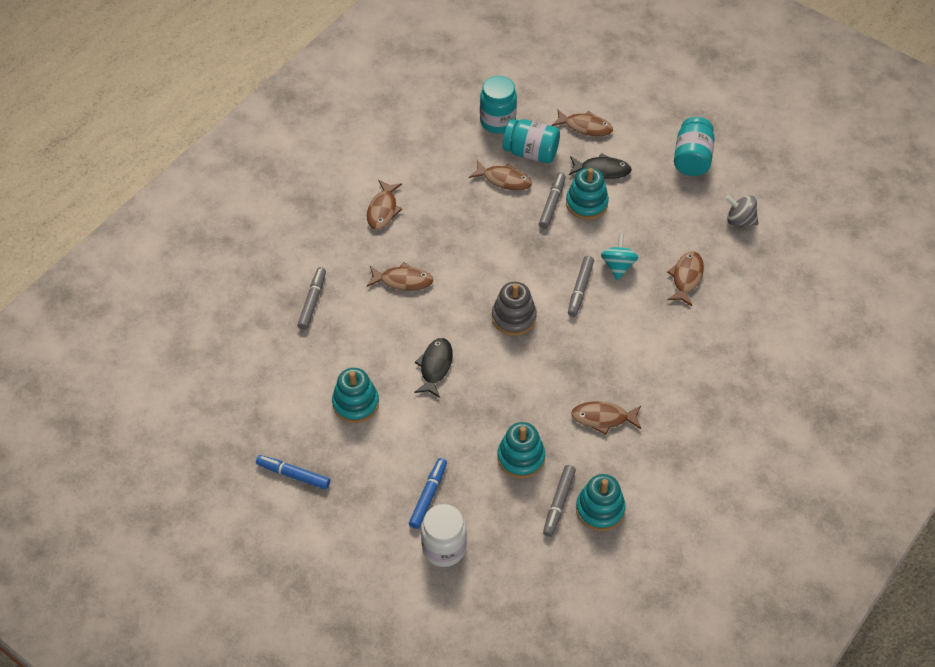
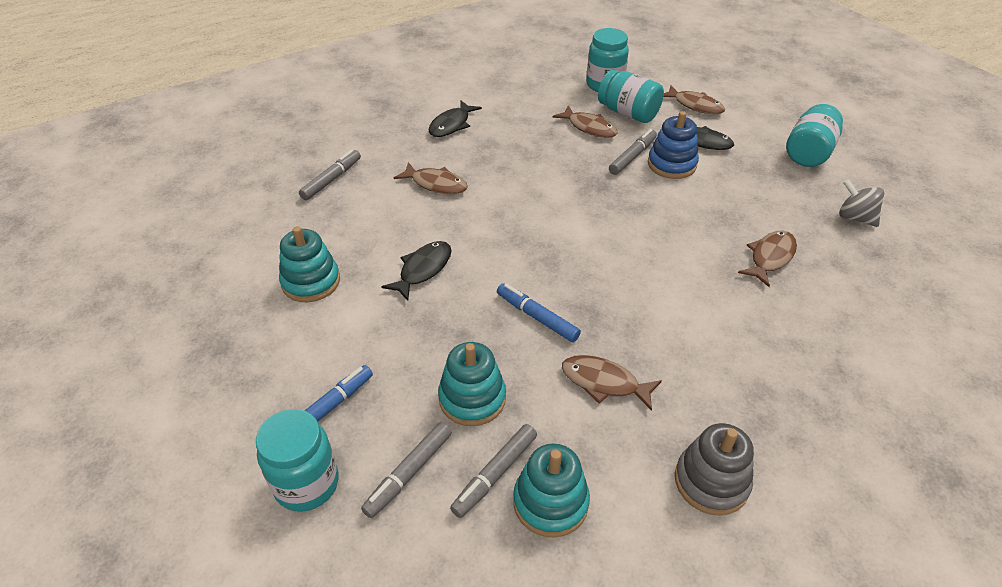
camera: 20 degrees right, 10 degrees down
(293, 475) = (189, 335): blue marker -> blue marker (537, 317)
(383, 210) = (451, 125): brown fish -> black fish
(444, 548) = (306, 484): white jar -> turquoise jar
(513, 317) = (540, 245): grey stacking toy -> grey stacking toy (711, 482)
(580, 289) = (632, 238): grey marker -> grey marker (409, 473)
(586, 203) = (671, 164): turquoise stacking toy -> blue stacking toy
(618, 266) = (687, 226): turquoise spinning top -> none

